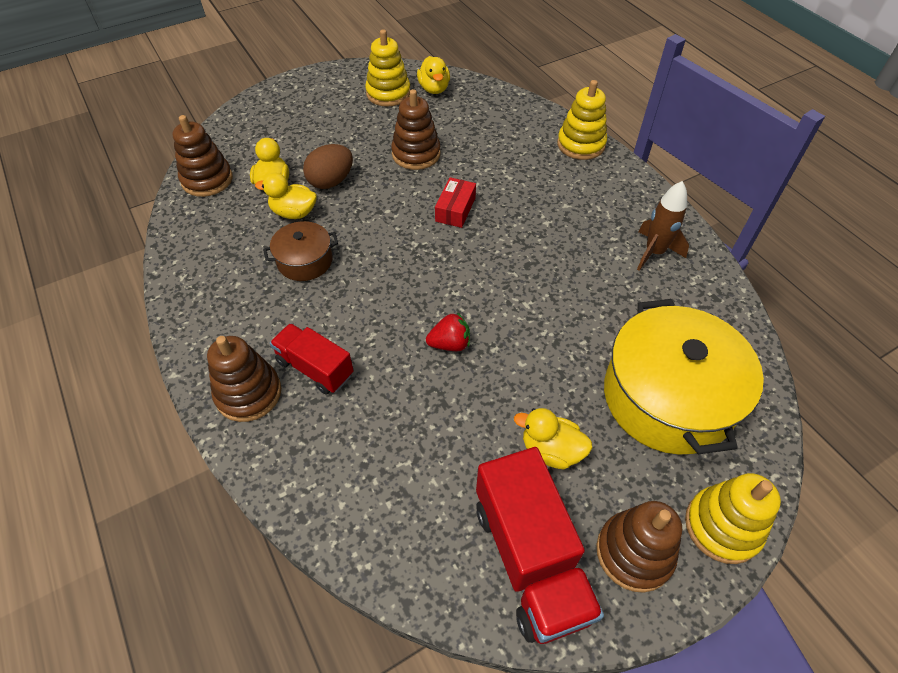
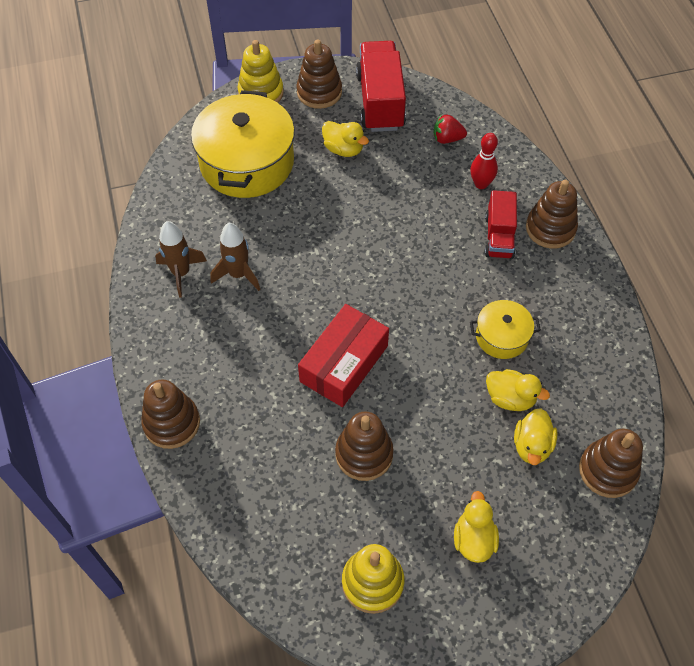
camera: 165 degrees left, 5 degrees up
(305, 261) = (502, 336): brown pot -> yellow pot
(315, 368) = (499, 236): red truck -> red truck turned 45 degrees clockwise
(331, 181) = (467, 434): brown egg -> none
(345, 439) = (481, 184): none -> red bowling pin
(434, 89) = (308, 576): yellow duck -> yellow duck (473, 539)
(450, 344) = (390, 232): red strawberry -> red strawberry (447, 139)
(455, 209) = (344, 363): red box -> red box, size x1.78
(581, 144) = (172, 423): yellow stacking toy -> brown stacking toy
(596, 263) = (238, 274): none -> brown rocket

